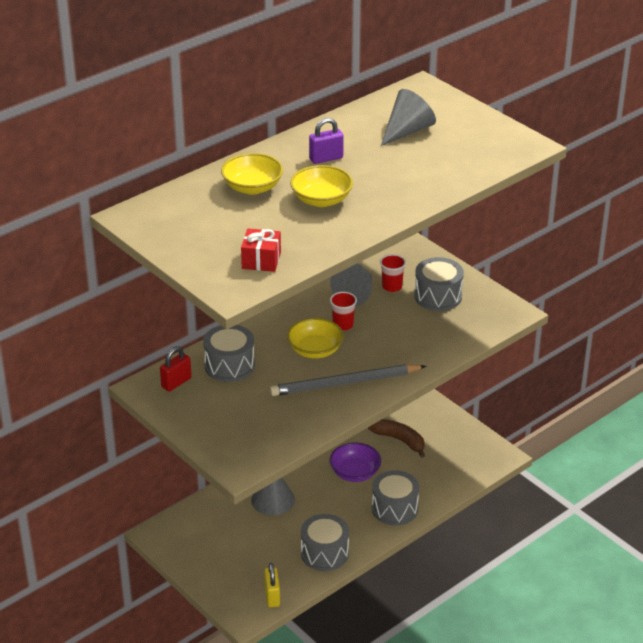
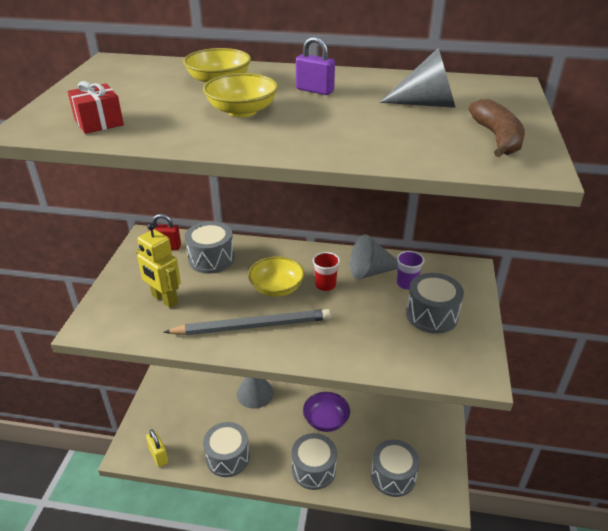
camera: 50 degrees right, 0 degrees up
(253, 414) = (164, 299): none -> yellow robot
(272, 596) = (159, 456): yellow padlock -> yellow padlock turned 75 degrees counterclockwise
(345, 383) = (252, 326): grey pencil -> grey pencil turned 135 degrees clockwise
(392, 287) = (407, 284): red cup -> purple cup
(399, 440) = (387, 423): brown banana -> brown banana (497, 138)
(450, 468) = (393, 476): none -> grey drum

